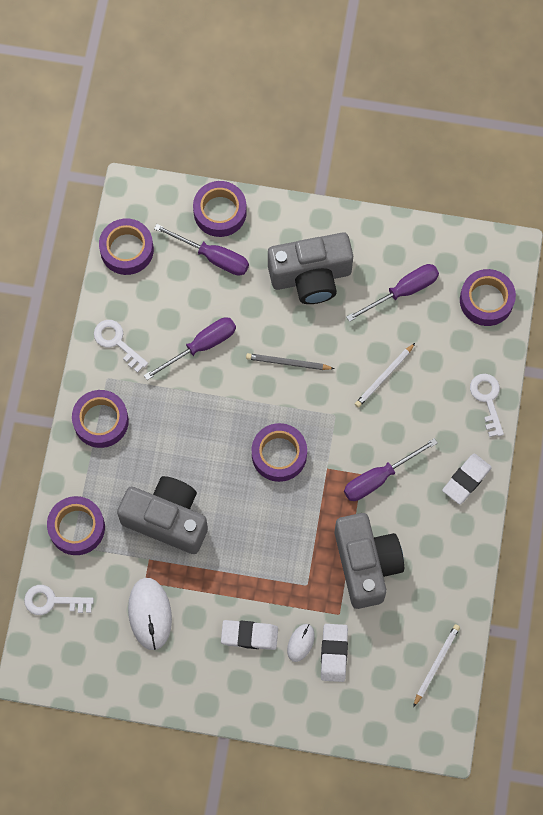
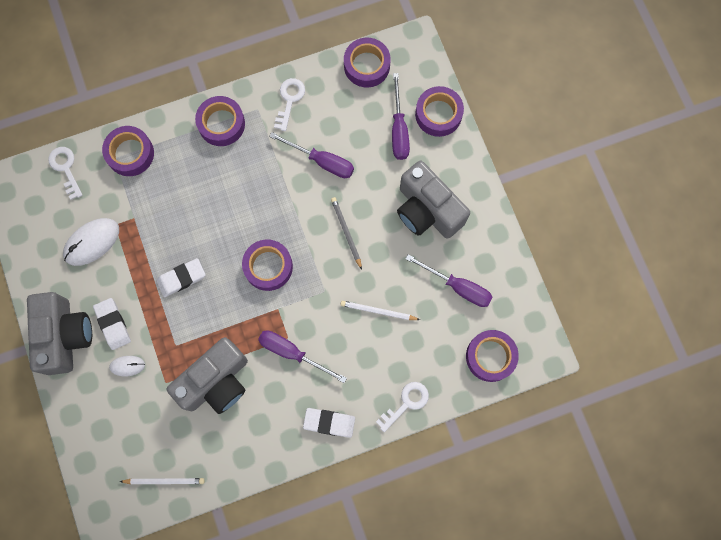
camera: 60 degrees right, 5 degrees up
(167, 519) = (171, 213): grey camera -> grey camera (65, 336)
(334, 653) = (132, 396): white eraser -> white eraser (181, 278)

